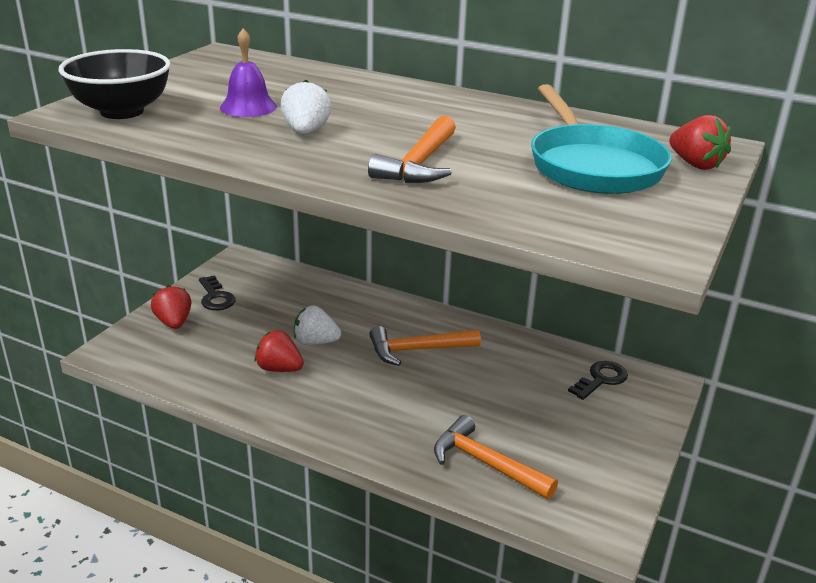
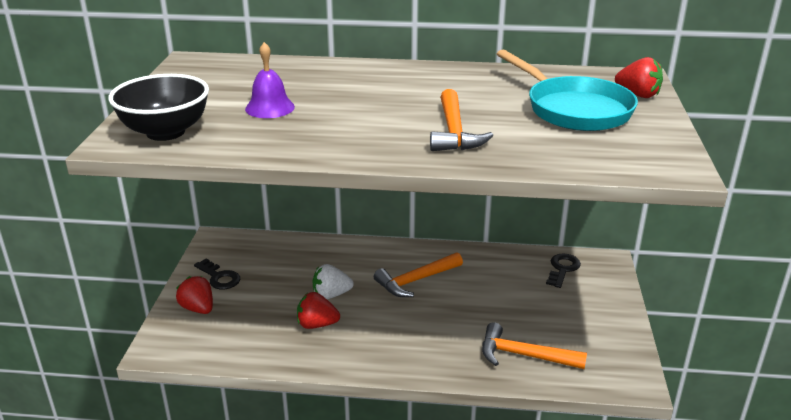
camera: 20 degrees left, 0 degrees up
(306, 132) = (340, 121): white strawberry -> none

